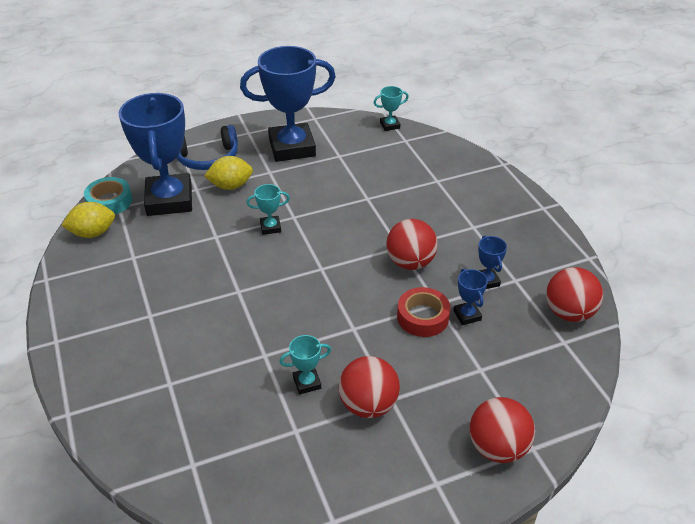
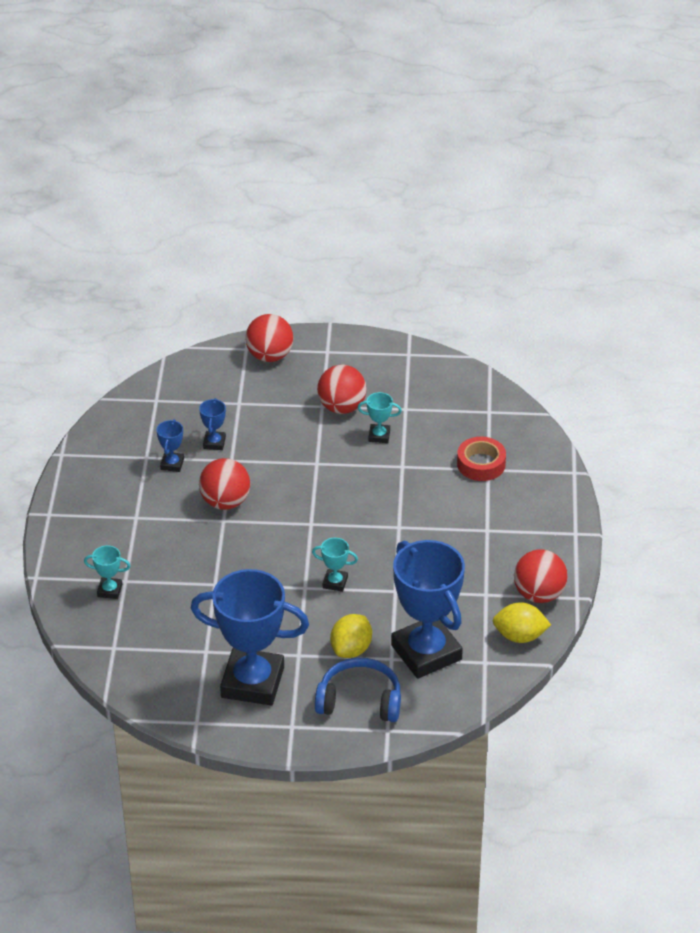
camera: 155 degrees left, 0 degrees up
(109, 201) = (493, 673): turquoise tape -> none
(169, 200) = (426, 652): blue trophy -> blue trophy turned 45 degrees counterclockwise
(231, 186) = (351, 649): yellow lemon -> yellow lemon turned 75 degrees counterclockwise
(390, 125) = (113, 677): turquoise trophy -> turquoise trophy (110, 590)
(423, 317) = (252, 453): red tape -> red tape (481, 464)
(568, 313) = (129, 418): red ball -> red ball (539, 594)

